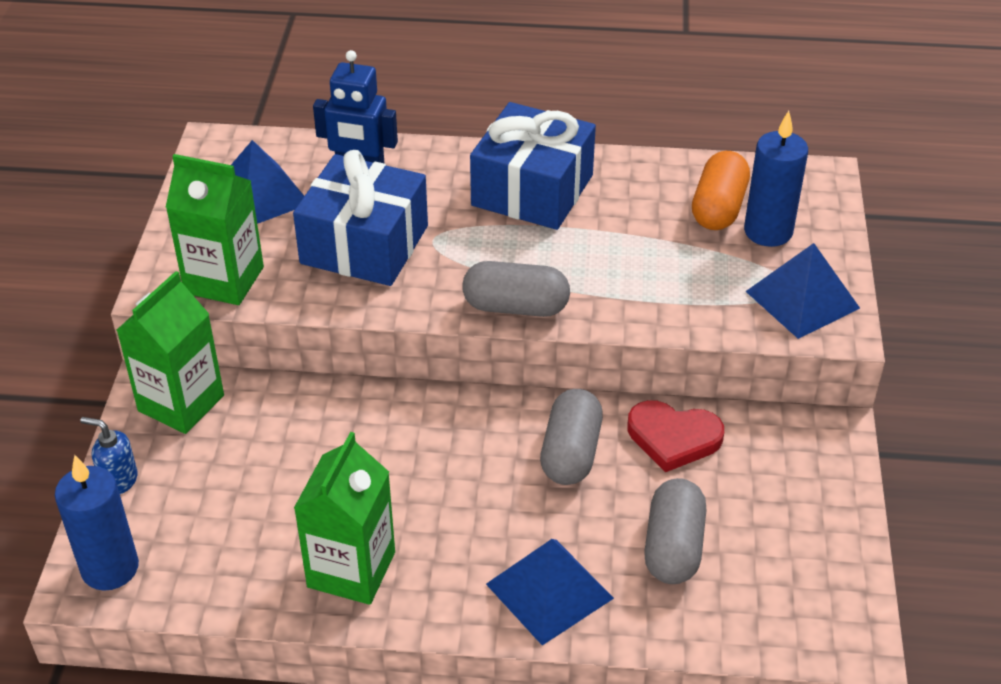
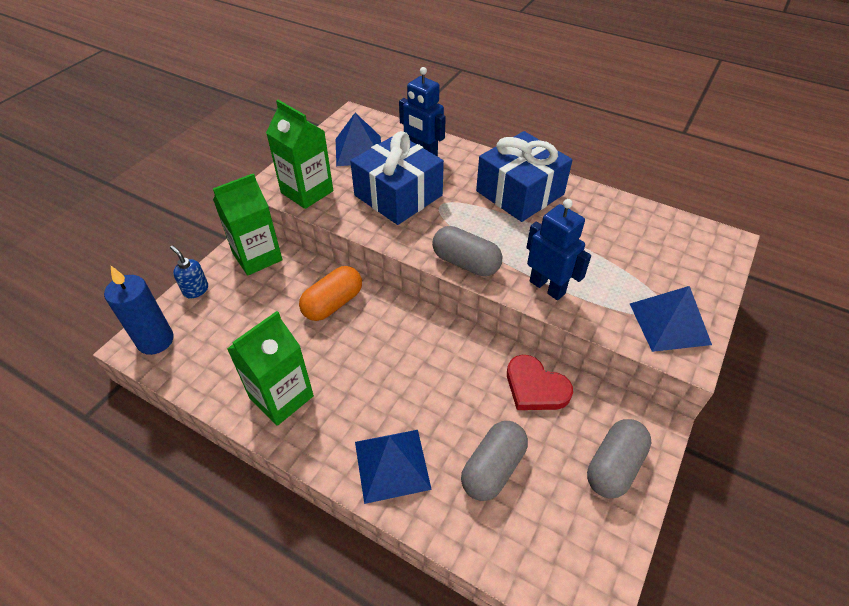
camera: 25 degrees right, 5 degrees up
(570, 453) = (461, 372): grey capsule -> grey capsule (614, 466)
(637, 304) = (547, 287): none -> blue robot
(718, 208) = (639, 240): orange capsule -> orange capsule (333, 303)
(768, 231) = (667, 267): blue candle -> none

